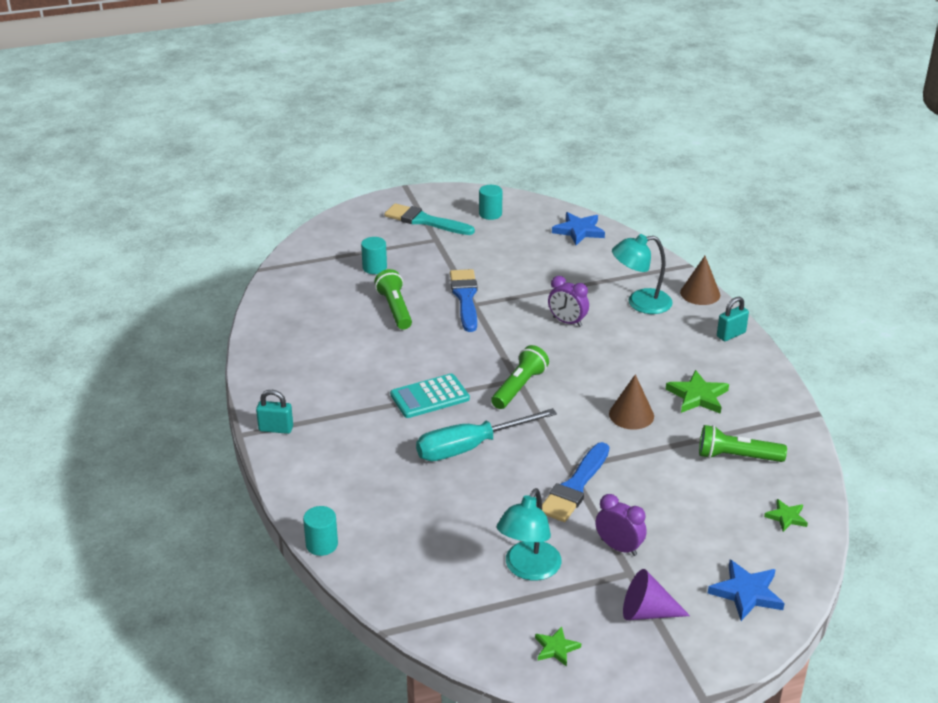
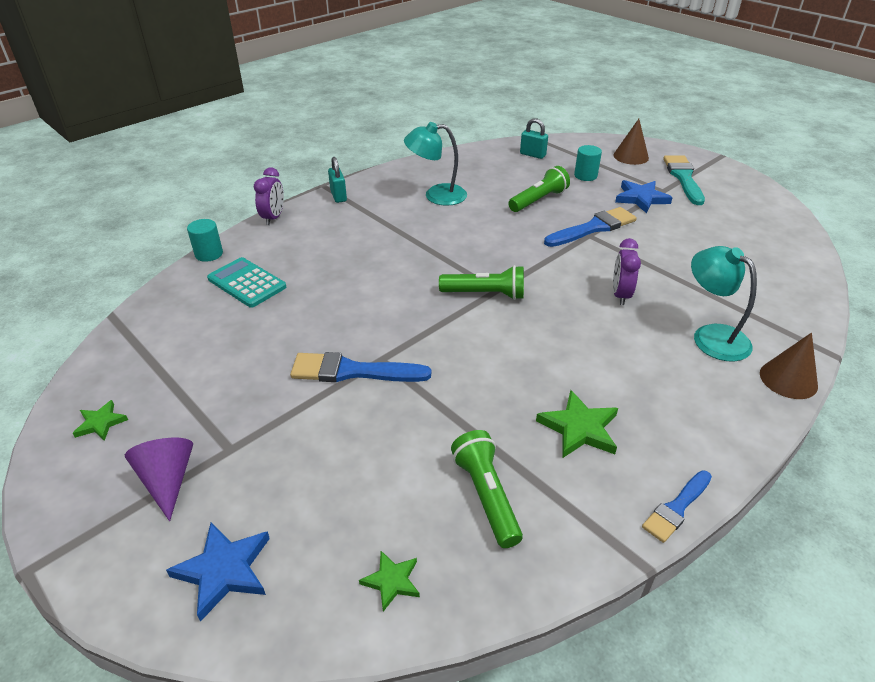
camera: 65 degrees right, 5 degrees up
(430, 397) = (430, 250): turquoise calculator -> turquoise calculator (247, 283)
(470, 447) = (374, 290): turquoise screwdriver -> none
(490, 214) = (742, 205): turquoise cylinder -> none
(528, 569) = (213, 373): turquoise lamp -> turquoise lamp (436, 195)
(579, 231) = (788, 260): blue star -> blue star (641, 198)
(619, 547) = (268, 429): purple clock -> purple clock (273, 218)
(631, 415) = (500, 381): brown cone -> brown cone (631, 156)
(731, 334) = (734, 428): turquoise padlock -> turquoise padlock (532, 155)
(781, 384) = (676, 508): none -> blue brush

